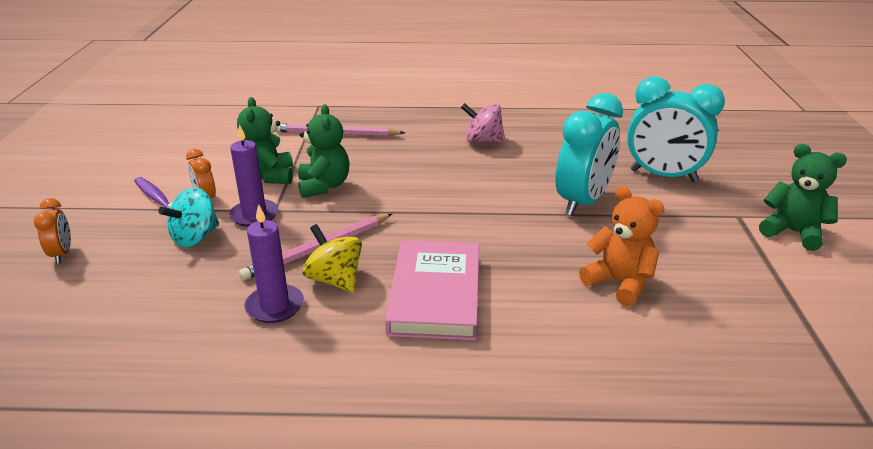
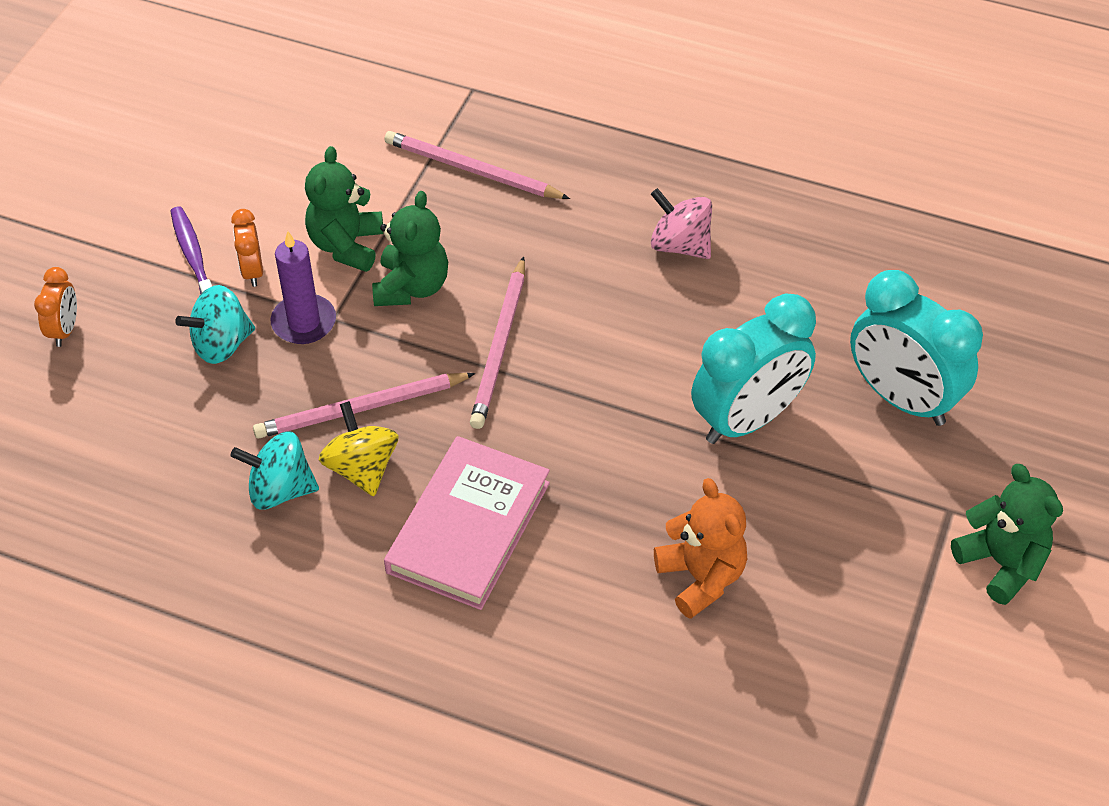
camera: 20 degrees right, 20 degrees up
(275, 306) = (280, 490): purple candle -> turquoise spinning top
(400, 201) = (500, 347): none -> pink pencil

